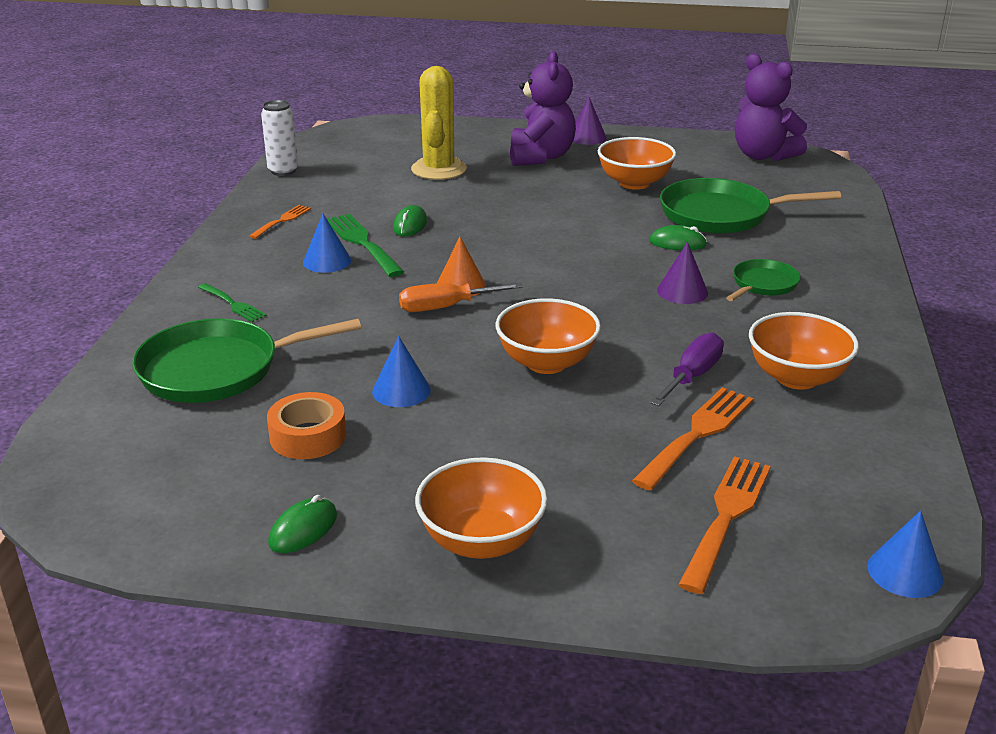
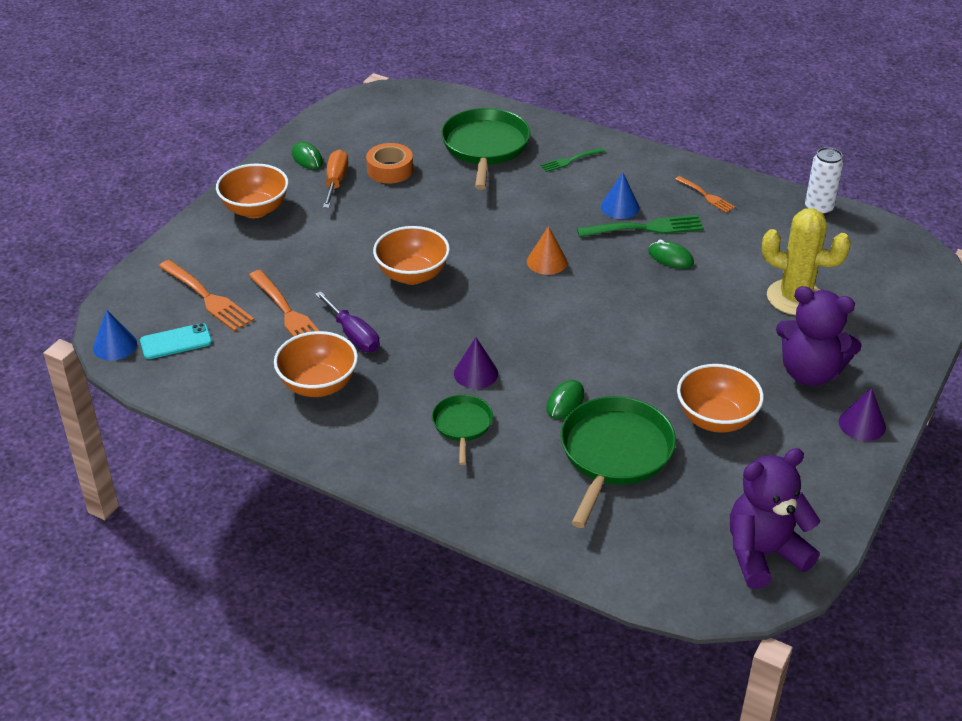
camera: 110 degrees right, 10 degrees up
(401, 390) = (417, 209): blue cone -> none
(445, 307) = (516, 248): orange screwdriver -> orange screwdriver (336, 182)
(763, 284) = (462, 425): green pan -> green pan turned 150 degrees counterclockwise
(838, 513) = (176, 342): none -> turquoise phone

